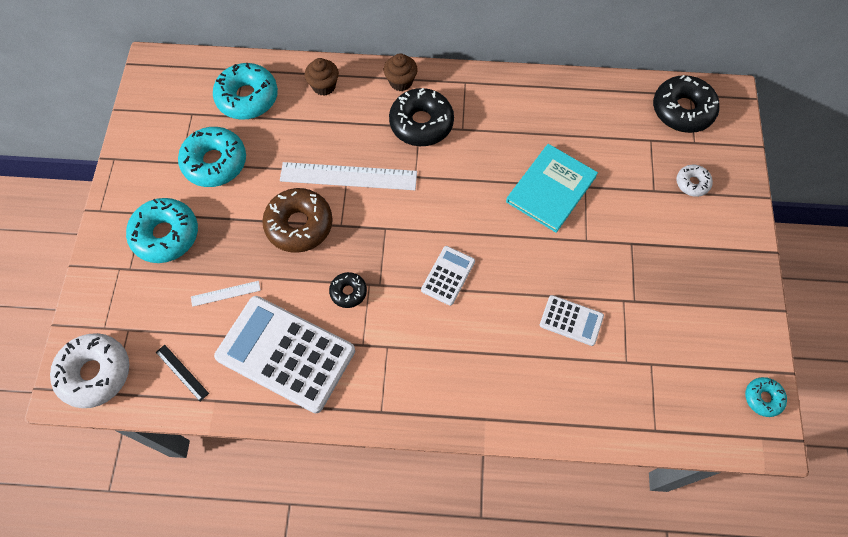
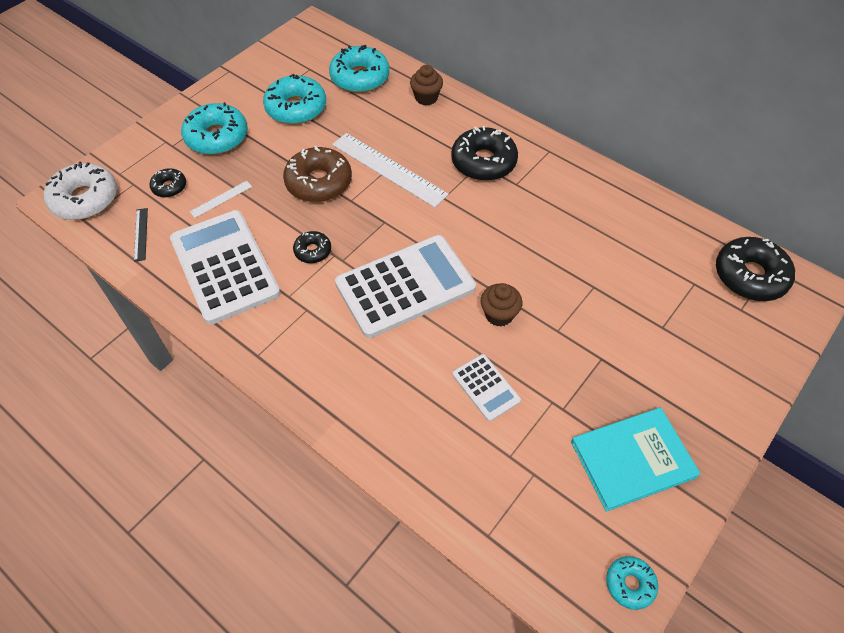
camera: 35 degrees right, 10 degrees down
(166, 311) = (169, 187): none -> black donut
(225, 293) = (221, 199): white ruler -> white ruler turned 60 degrees counterclockwise
(401, 82) = (492, 124): brown cupcake -> brown cupcake (499, 315)
(448, 275) = (405, 286): white calculator -> white calculator, size x2.09
(551, 189) = (558, 271): turquoise book -> turquoise book (632, 459)
(692, 183) = (709, 343): white donut -> none

